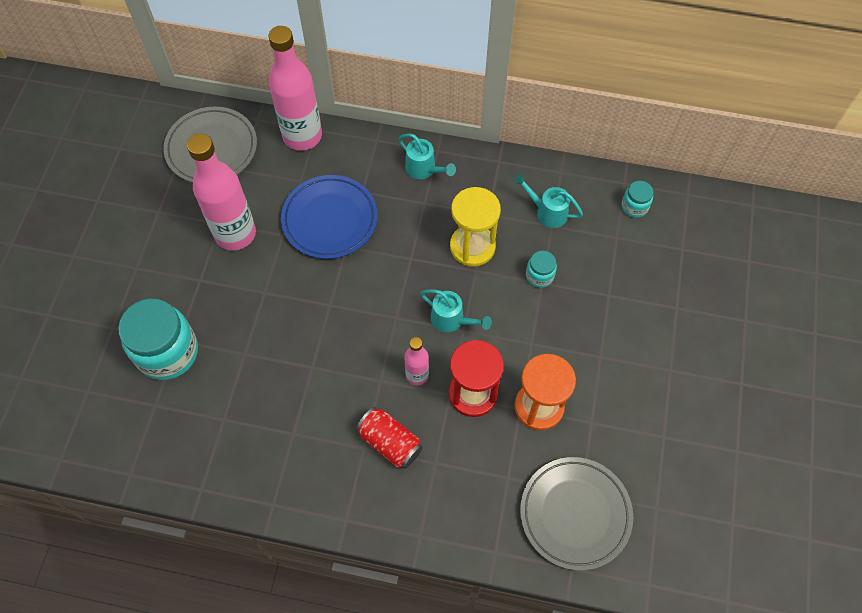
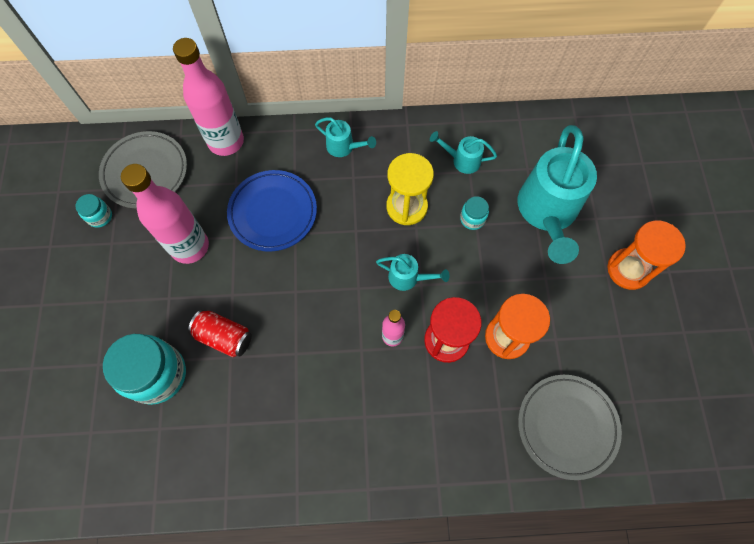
camera: 15 degrees left, 5 degrees up
(390, 442) = (386, 405): red can -> red can (224, 337)
(624, 288) = (547, 212): none -> turquoise watering can
(634, 207) = (534, 138): turquoise jar -> turquoise jar (100, 216)
(695, 370) = (628, 269): none -> orange hourglass

